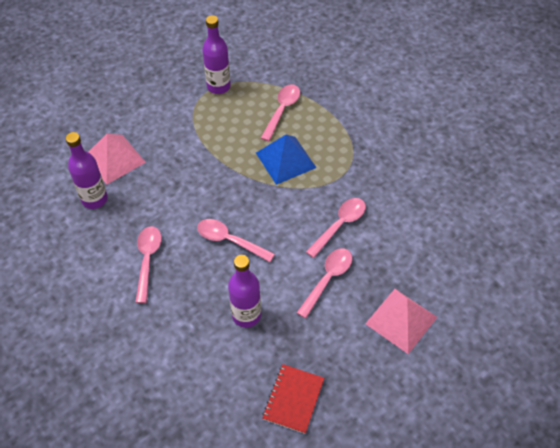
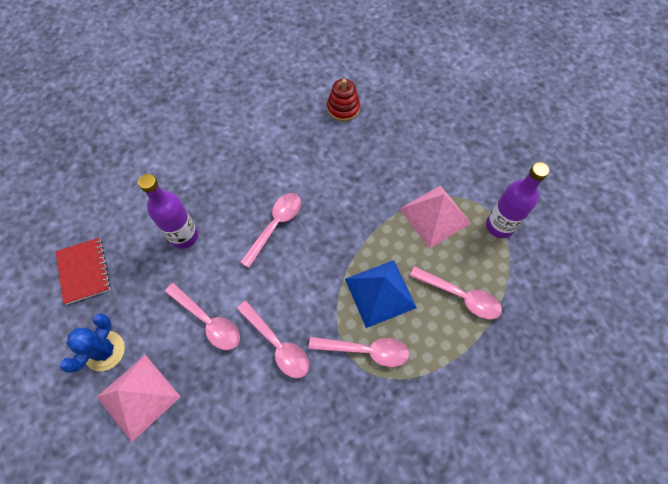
camera: 95 degrees right, 10 degrees up
(94, 199) = (343, 108): purple bottle -> red stacking toy
(114, 159) = (393, 123): pink pyramid -> pink pyramid (435, 215)
(147, 260) = (265, 152): pink spoon -> pink spoon (365, 350)
(293, 399) = (84, 271): red notebook -> red notebook turned 45 degrees clockwise
(368, 358) = (105, 351): none -> blue cactus

